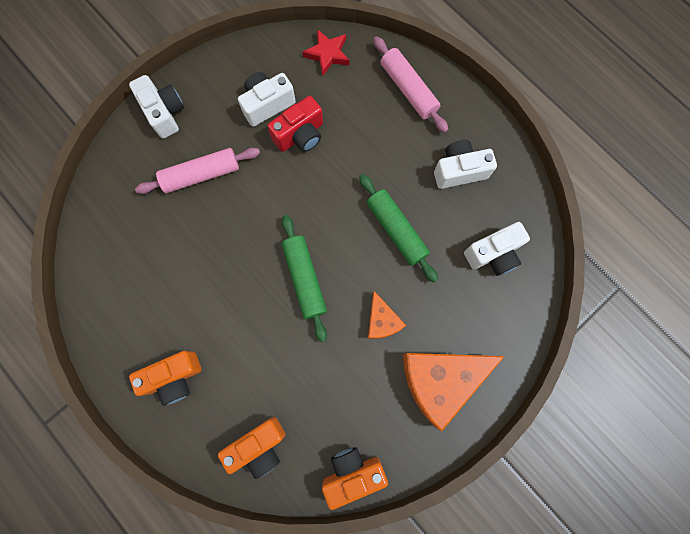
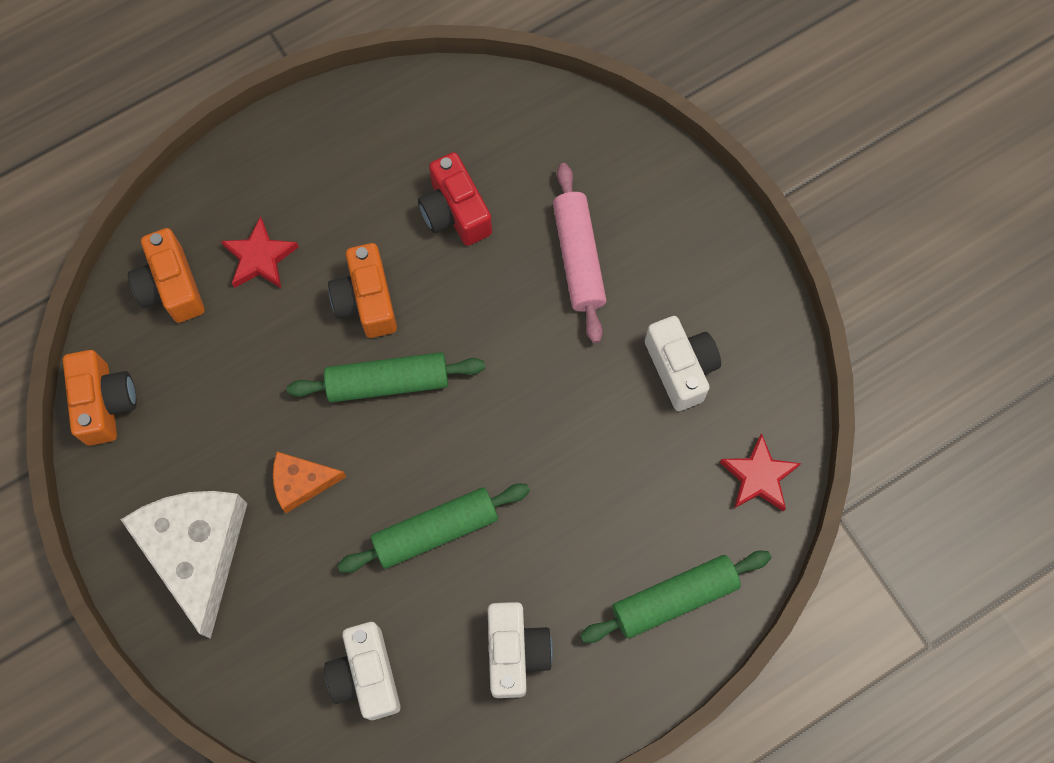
camera: 100 degrees right, 5 degrees down
(164, 113) = (689, 216): white camera -> none
(174, 377) = (288, 191): orange camera -> orange camera (366, 301)
(228, 386) = (260, 258): none -> red star
(300, 135) = (619, 410): red camera -> red camera (455, 212)
(408, 90) = (674, 598): pink rolling pin -> green rolling pin
(441, 380) = (196, 551): orange cheese -> white cheese

